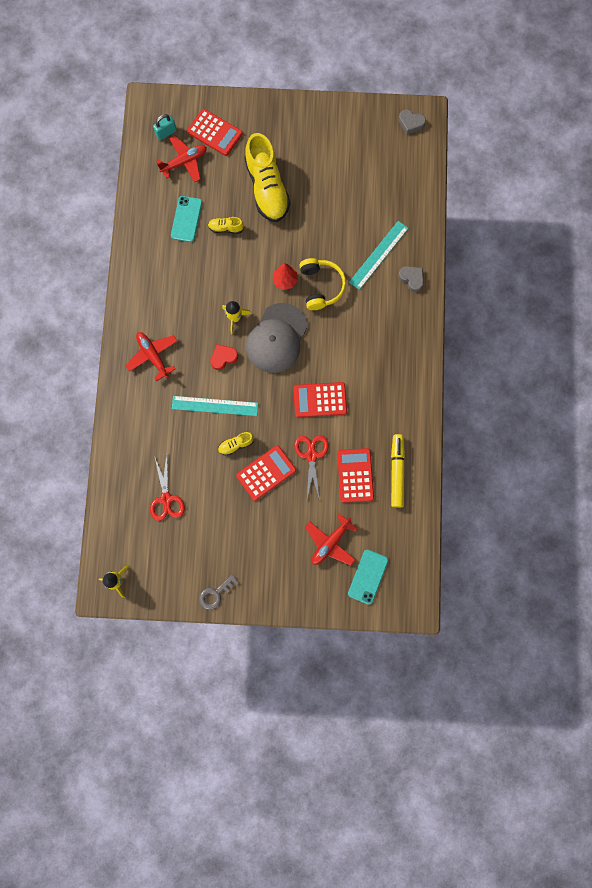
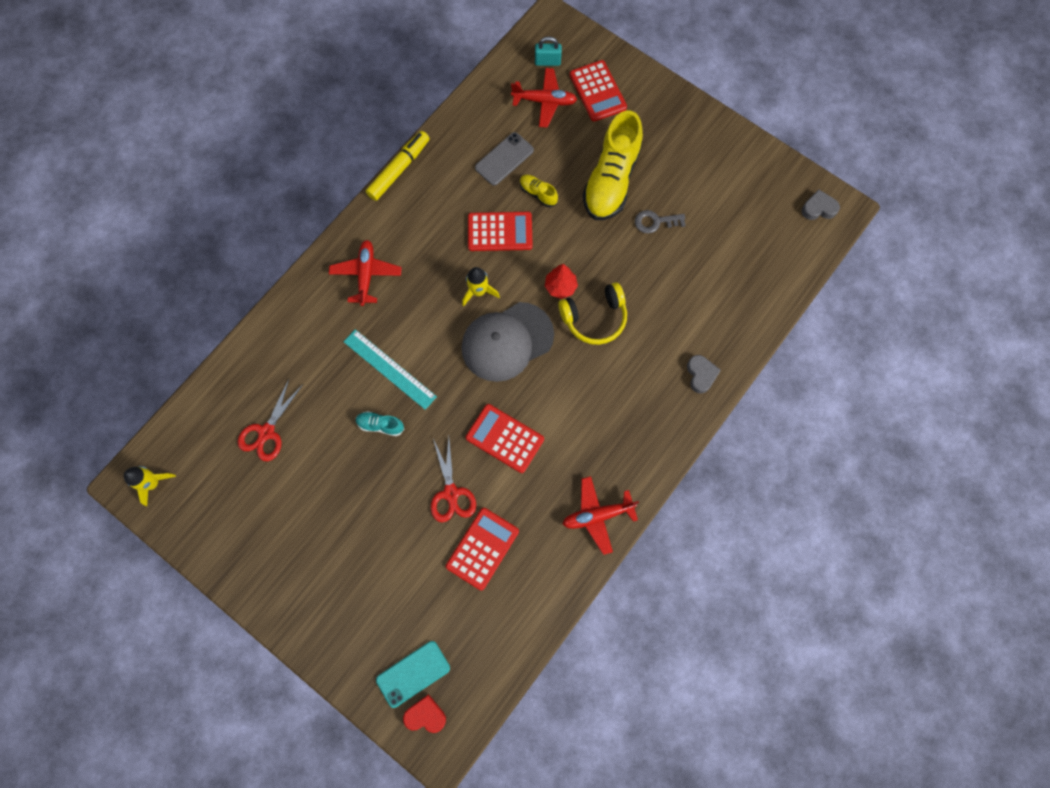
camera: 35 degrees right, 5 degrees down
(186, 219) = (504, 159): turquoise phone -> grey phone
(215, 594) = (239, 571): grey key -> grey key (655, 222)
(223, 357) = (436, 324): red heart -> red heart (425, 715)
(236, 445) = (380, 425): yellow shoe -> turquoise shoe
(266, 473) = (389, 477): red calculator -> red calculator (500, 232)
(311, 455) = (451, 493): red scissors -> red scissors turned 135 degrees clockwise
(321, 286) = (594, 318): yellow headphones -> yellow headphones turned 45 degrees clockwise
(330, 542) = (401, 604): red plane -> red plane (597, 515)
(378, 255) = (682, 325): turquoise ruler -> none
(397, 471) = (531, 577): yellow marker -> yellow marker (399, 169)
(410, 123) = (818, 208): grey heart -> grey heart turned 120 degrees clockwise

